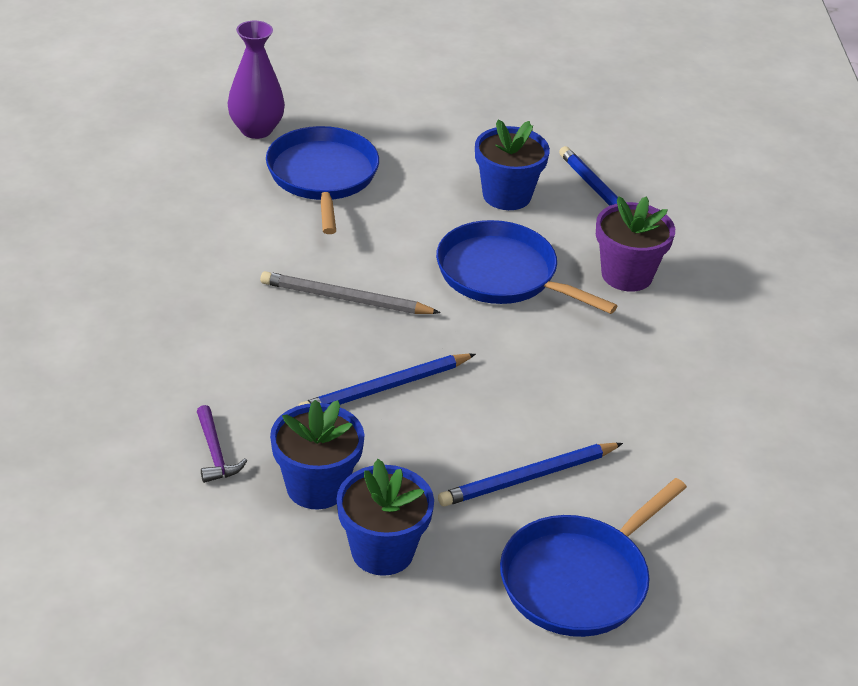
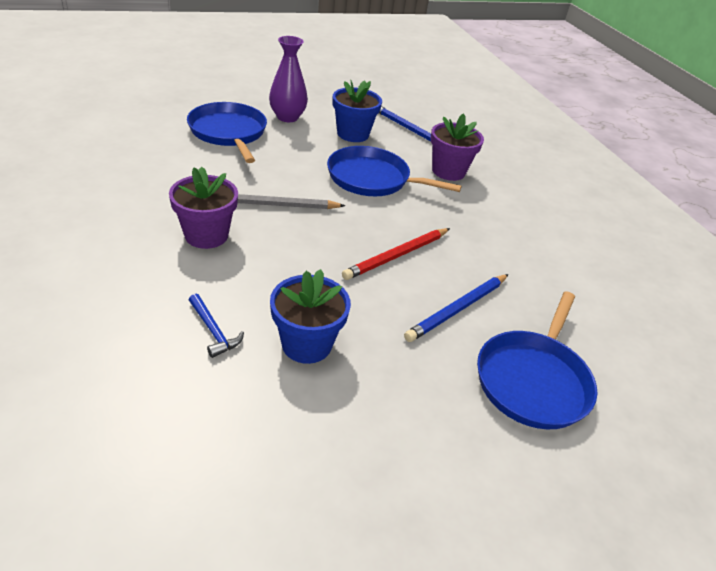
camera: 20 degrees left, 0 degrees up
(215, 453) = (213, 331): purple hammer -> blue hammer
(243, 331) = (206, 235): none -> purple flower pot
(256, 129) = (173, 109): purple vase -> purple vase (287, 117)
(382, 551) = (380, 388): blue flower pot -> none
(385, 388) = (328, 261): blue pencil -> none
(482, 394) = (397, 256): none -> red pencil

